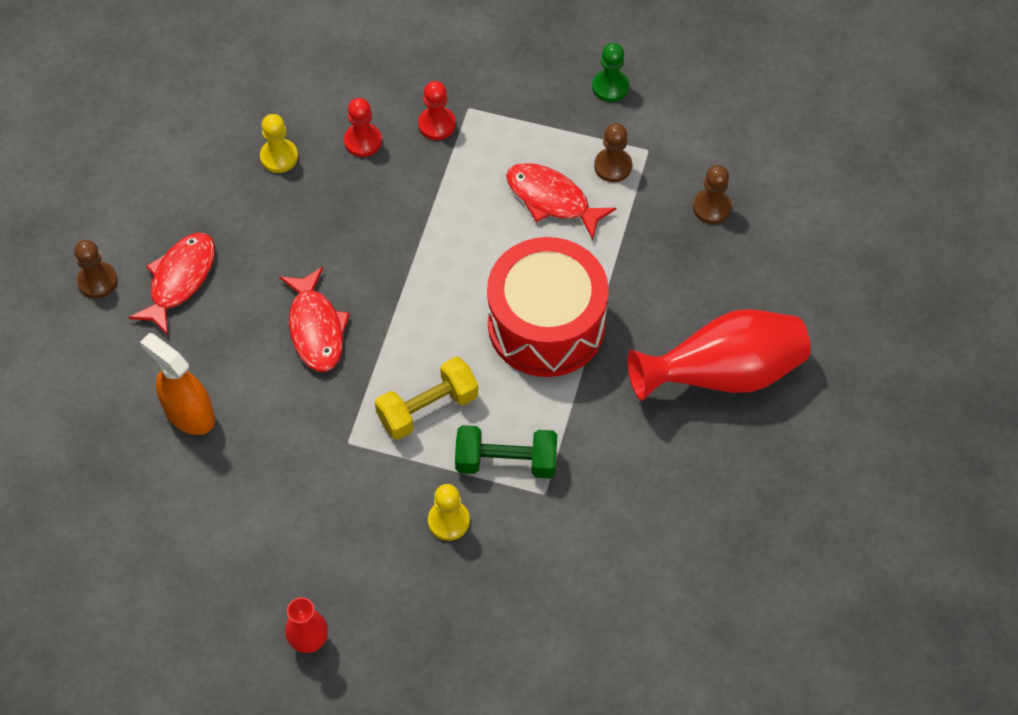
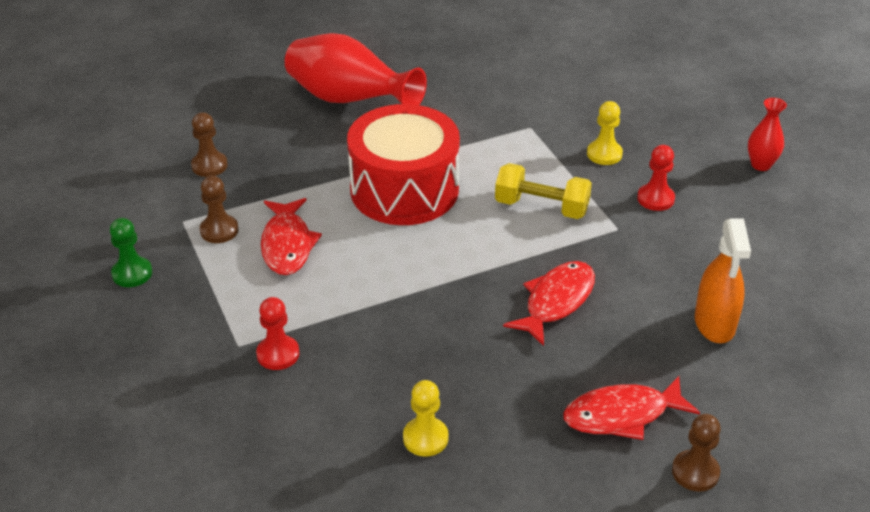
camera: 130 degrees left, 20 degrees down
(363, 141) = (346, 391): red pawn -> red pawn (655, 199)
(506, 461) = (531, 153): green dumbbell -> none

